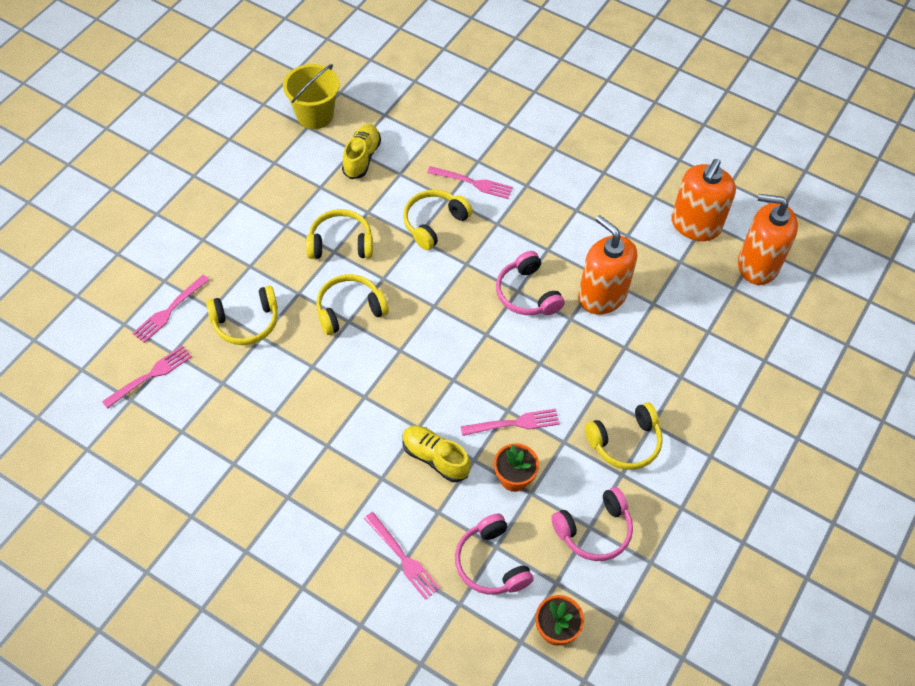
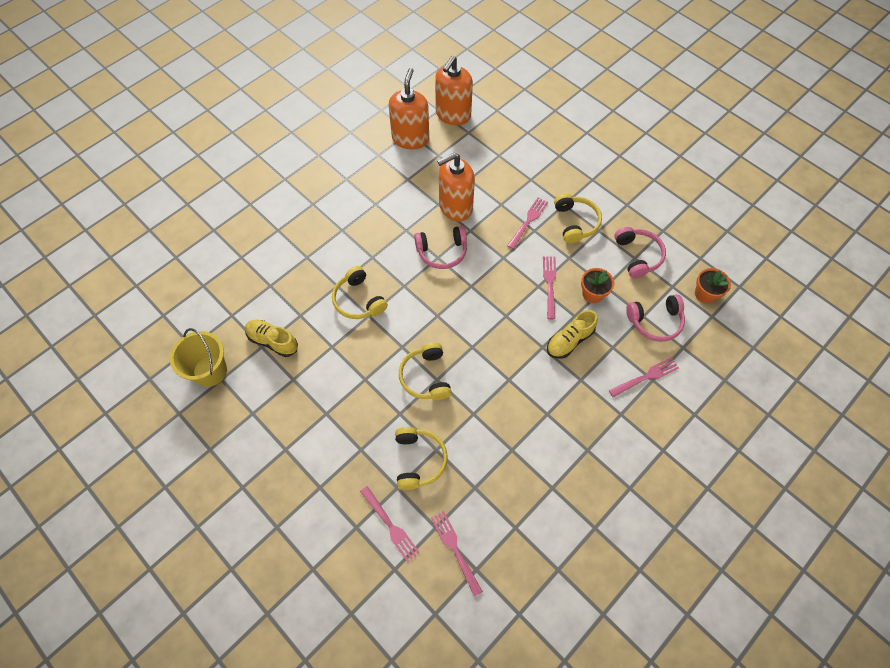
camera: 75 degrees left, 5 degrees up
(341, 243) = (358, 372): yellow headphones -> none
(473, 183) = (327, 265): pink fork -> pink fork (528, 221)
(695, 225) = (410, 138): orange soap dispenser -> orange soap dispenser turned 120 degrees counterclockwise

